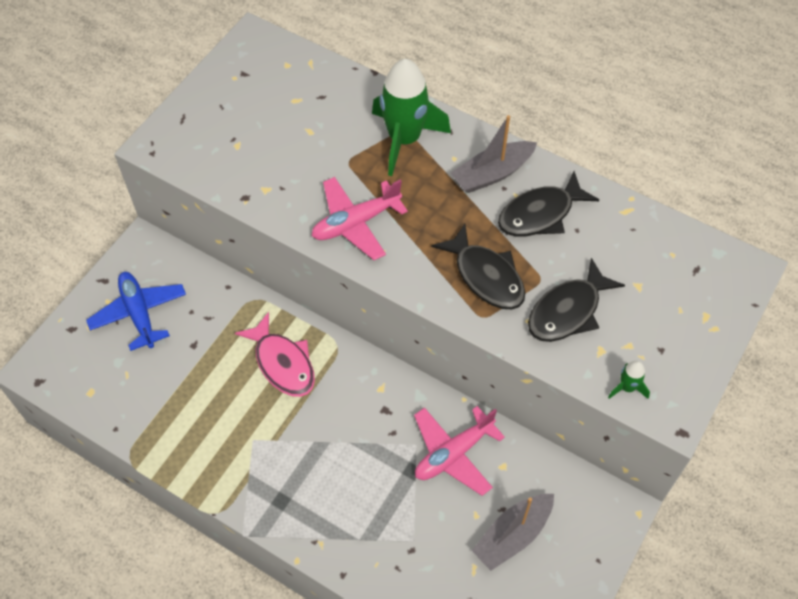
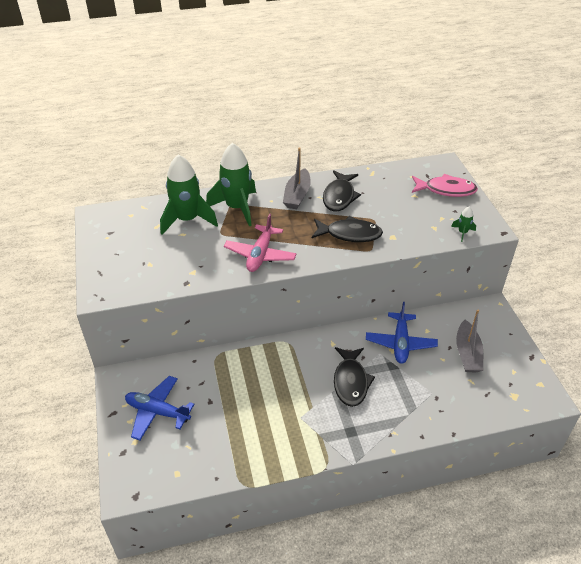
camera: 45 degrees left, 15 degrees down
(283, 363) = (270, 371): pink fish -> pink fish (446, 190)
(335, 116) = (187, 220): none -> green rocket
(453, 453) = (400, 343): pink plane -> blue plane
(568, 311) = (401, 223): black fish -> black fish (351, 381)

